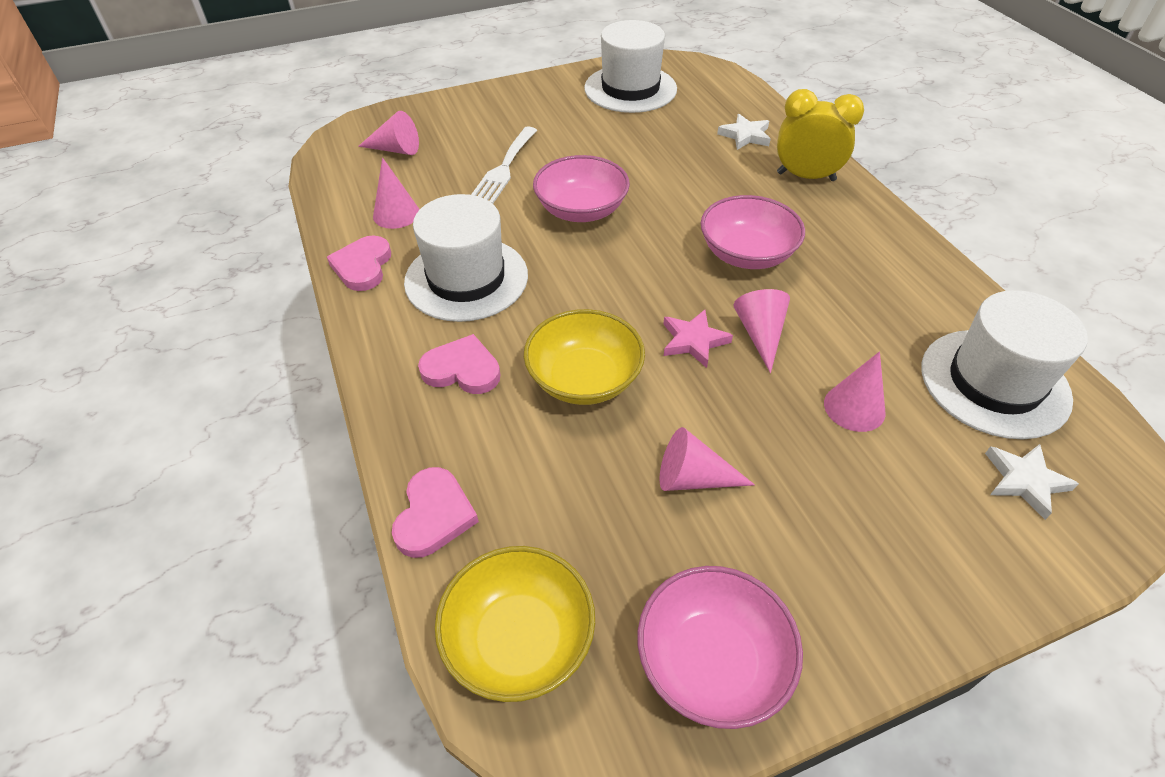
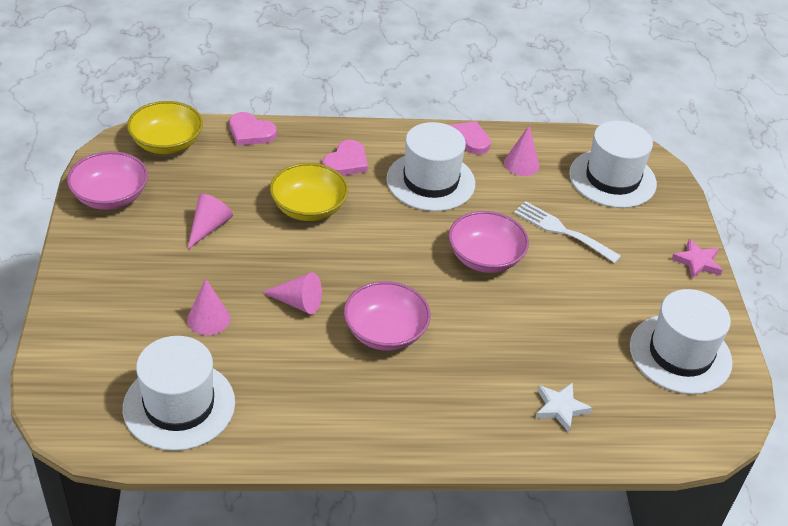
camera: 105 degrees right, 5 degrees down
(395, 149) = (612, 178): pink cone -> white hat
(693, 341) = (311, 267): pink star -> pink star (697, 262)
(806, 176) = (473, 422): yellow clock -> none
(1025, 481) = (104, 370): white star -> none

